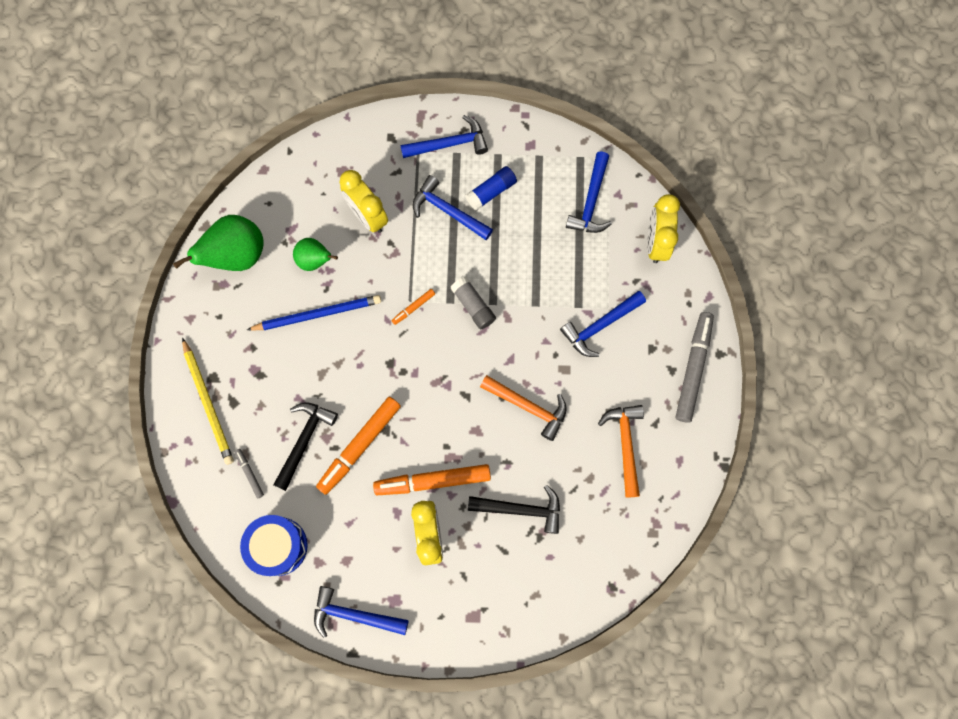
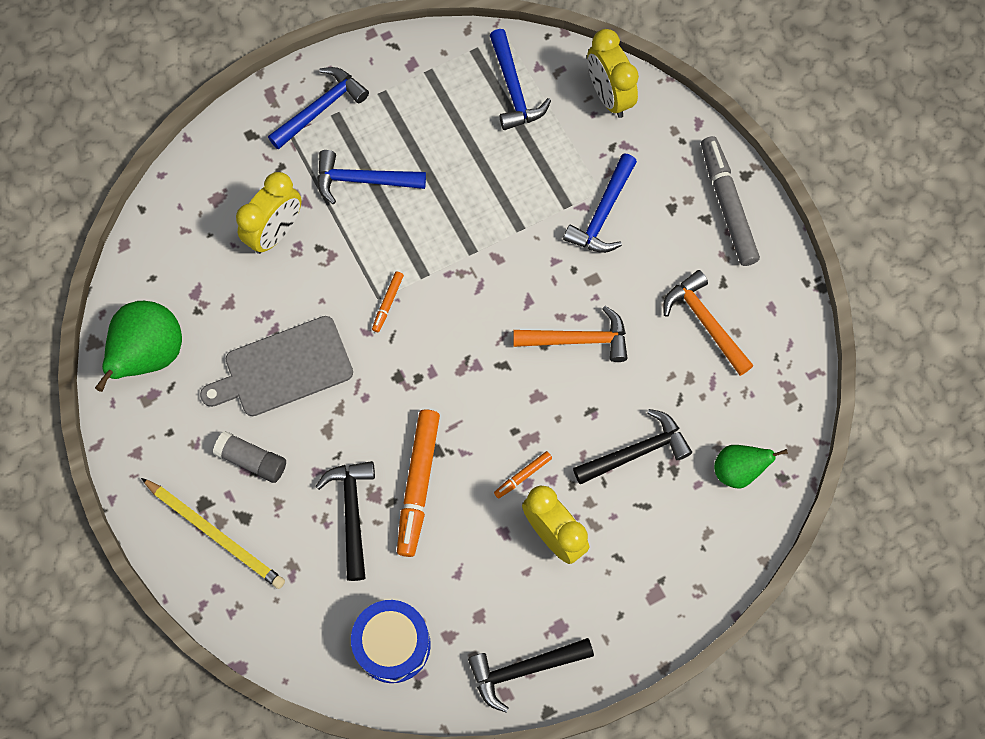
camera: 30 degrees left, 5 degrees down
(250, 474) = (311, 585): grey marker -> none
(315, 260) = (244, 312): green pear -> green pear (737, 470)
(318, 314) = (283, 368): blue pencil -> grey cutting board
(354, 615) = (524, 669): blue hammer -> black hammer
(367, 216) = (275, 232): yellow clock -> yellow clock turned 75 degrees counterclockwise
(433, 481) = (523, 476): orange marker -> orange marker, size x0.46
(473, 306) = (453, 266): grey glue stick -> grey glue stick (252, 460)
(491, 192) = (398, 135): blue glue stick -> none

